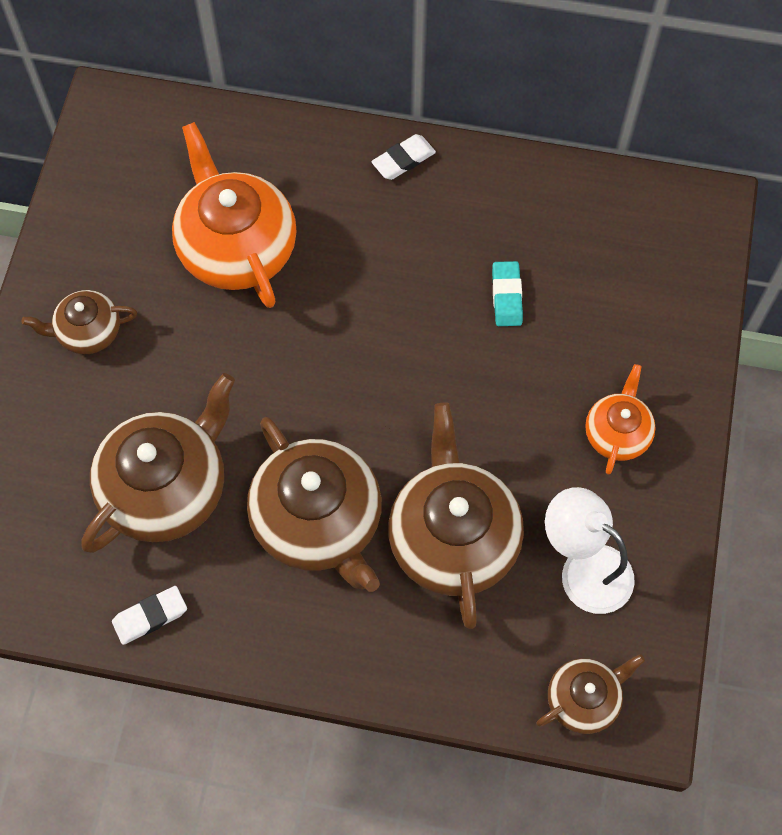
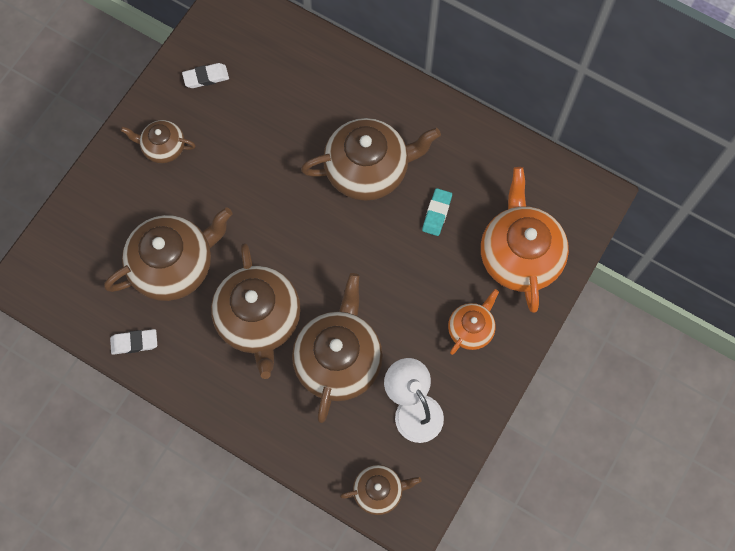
camera: 20 degrees right, 5 degrees up
(236, 248) = (276, 122): orange teapot -> orange teapot (520, 255)
(389, 269) = (368, 169): none -> brown teapot
(403, 160) = (406, 98): white eraser -> white eraser (206, 77)

